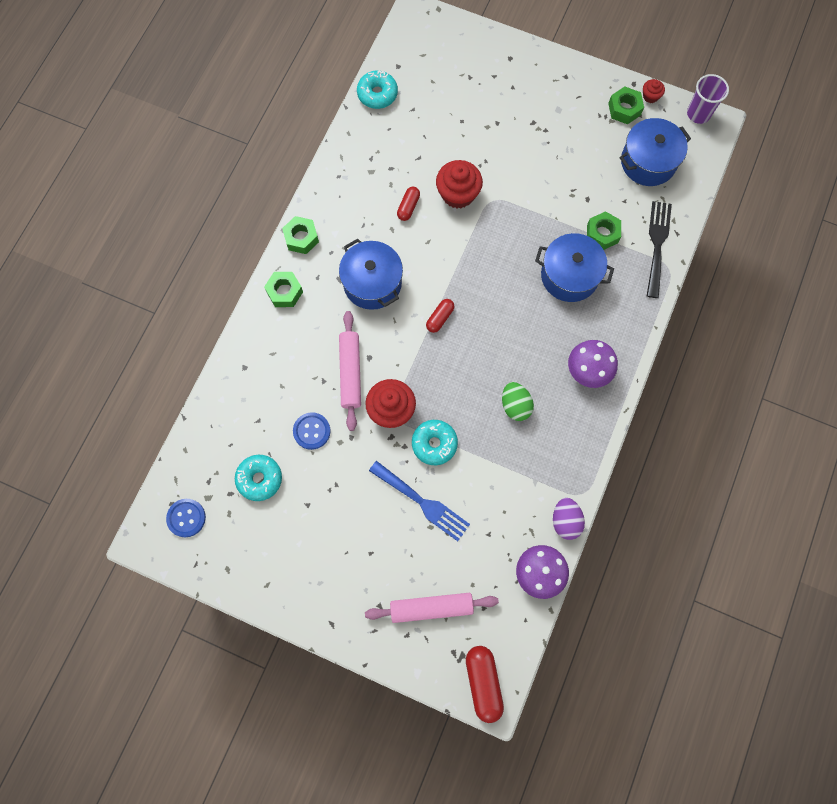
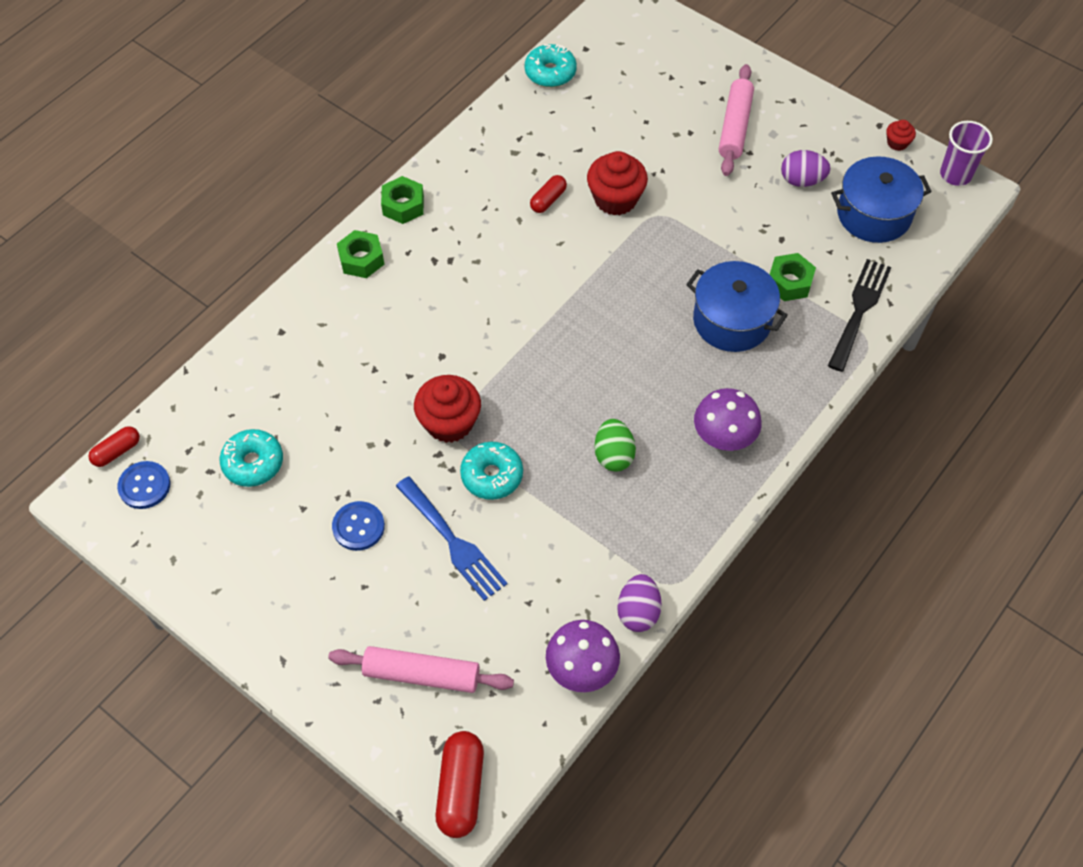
camera: 15 degrees right, 15 degrees down
(312, 431) = (339, 423): blue button -> blue button (358, 527)
(350, 372) = (411, 368): pink rolling pin -> pink rolling pin (734, 127)
(372, 283) = (474, 273): blue pot -> none
(440, 318) = (547, 331): red capsule -> red capsule (117, 451)
(589, 145) = (802, 180): none -> purple egg
(624, 109) = (859, 150): green nut -> none

